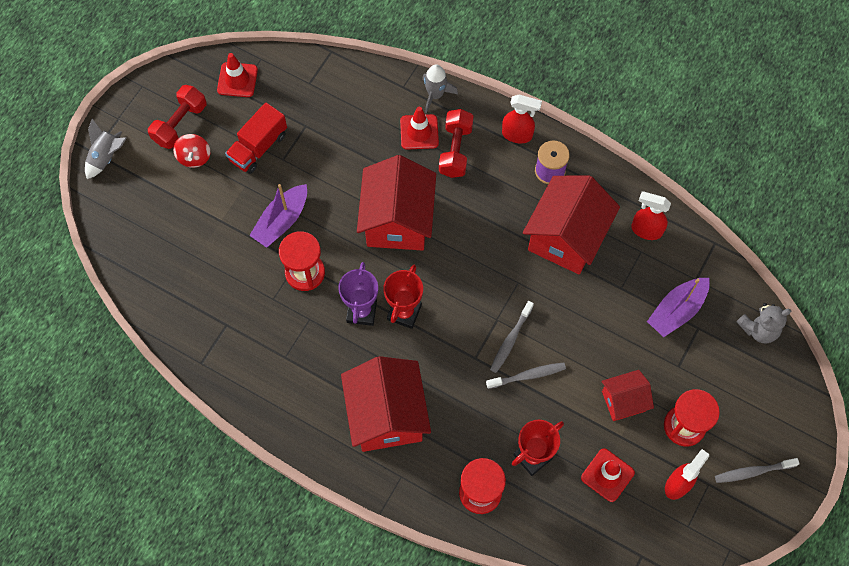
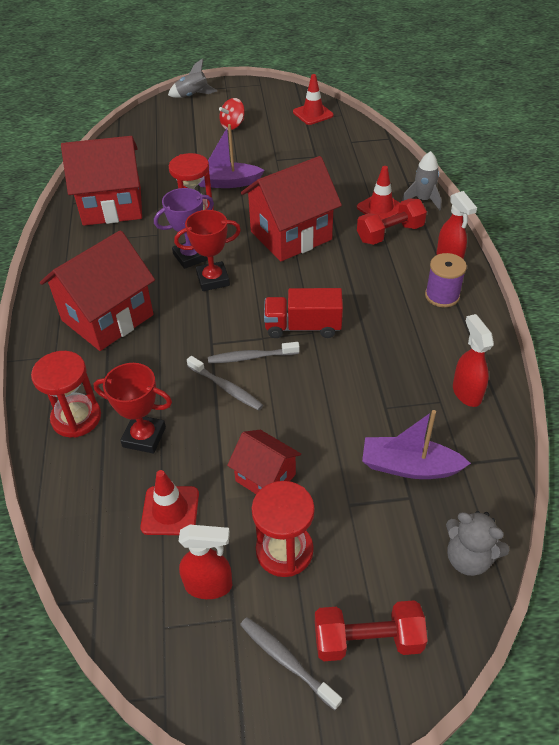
camera: 55 degrees right, 20 degrees down
(180, 123) = (251, 109): red dumbbell -> red dumbbell (367, 639)
(258, 147) = (272, 145): red truck -> red truck (303, 327)
(566, 237) = (392, 340): red house -> red house (112, 206)

